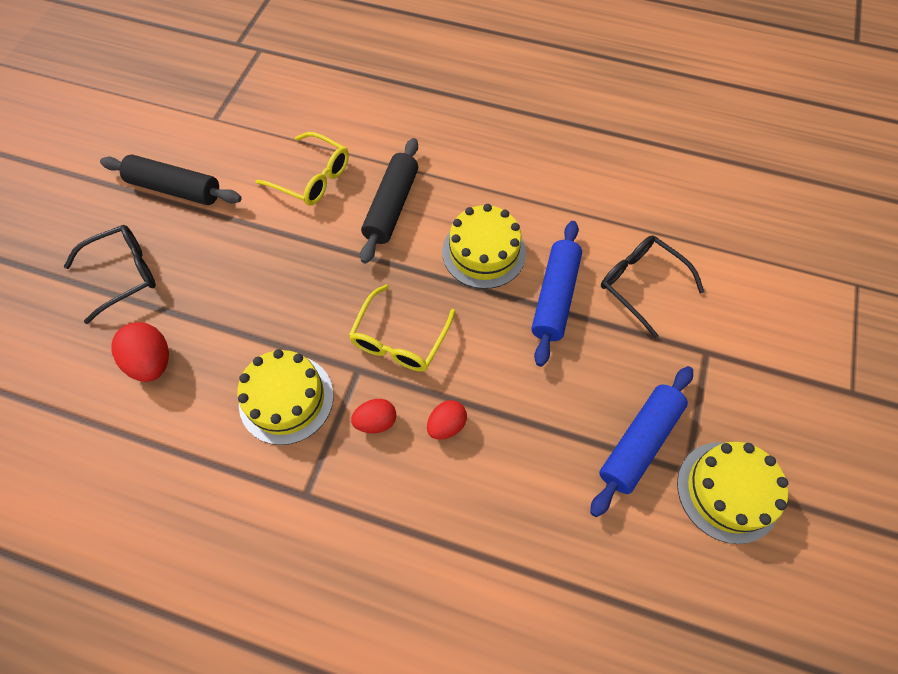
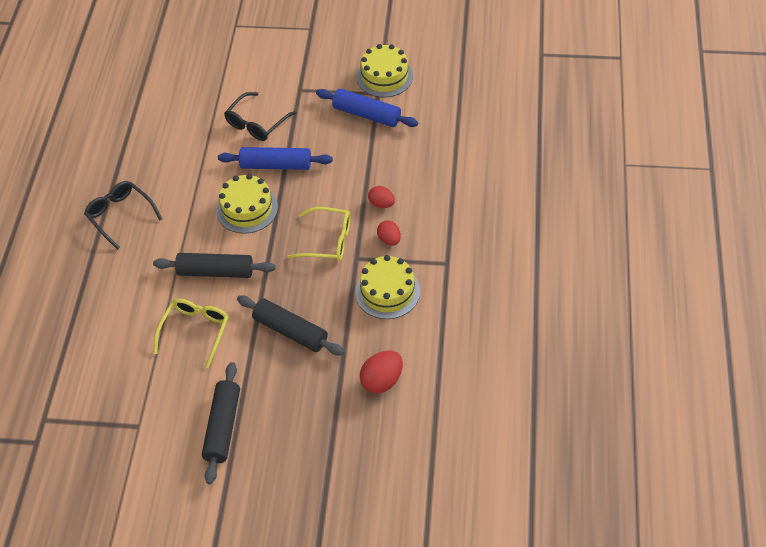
camera: 100 degrees left, 10 degrees down
(123, 275) = (314, 431): black glasses -> black glasses (120, 216)
(272, 272) = (290, 331): none -> black rolling pin

